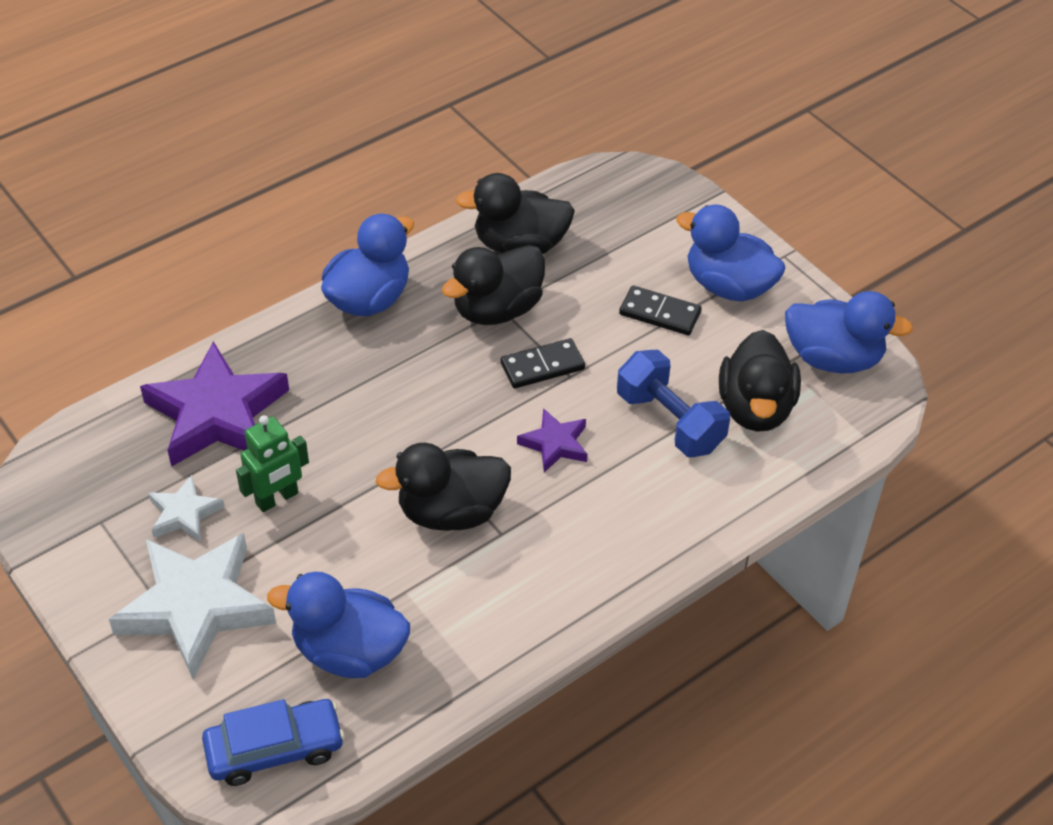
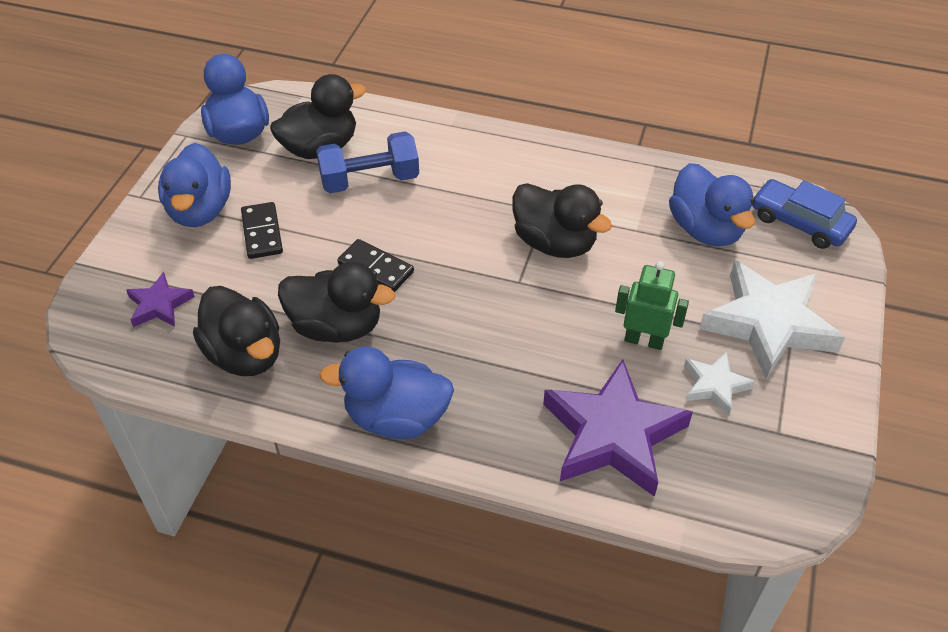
camera: 125 degrees left, 0 degrees up
(555, 444) = (444, 224): purple star -> purple star (159, 305)
(670, 421) = (370, 180): blue dumbbell -> blue dumbbell turned 60 degrees clockwise

